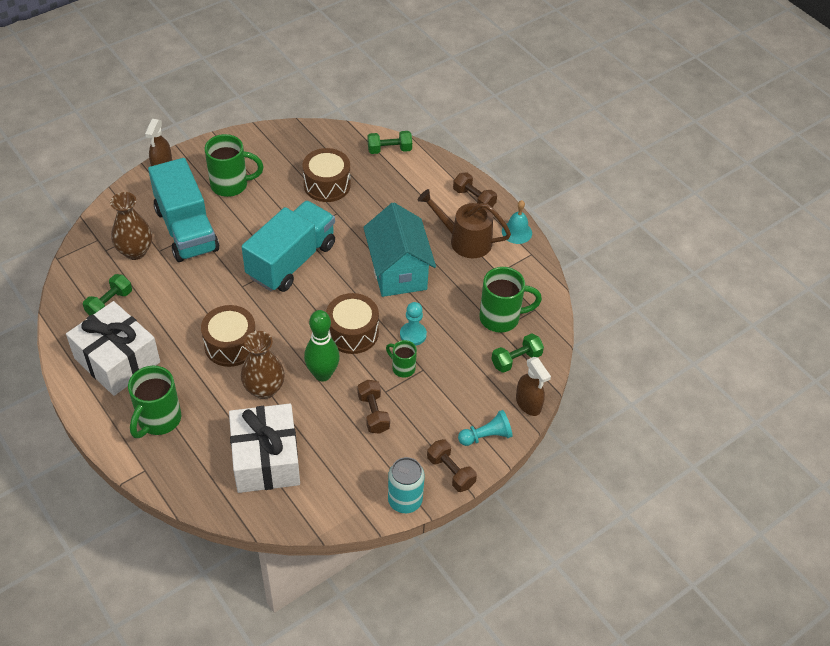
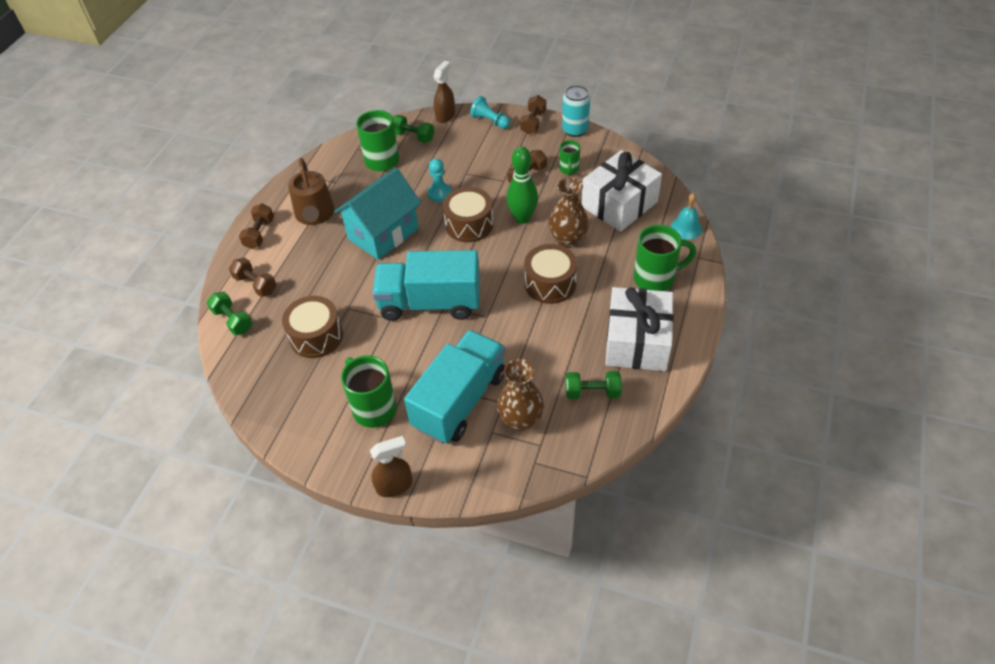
camera: 120 degrees left, 0 degrees up
(402, 368) = (475, 183): green mug -> green mug (569, 169)
(415, 175) = (255, 284): none -> brown dumbbell
(516, 232) = (281, 192): turquoise bell -> turquoise bell (686, 228)

